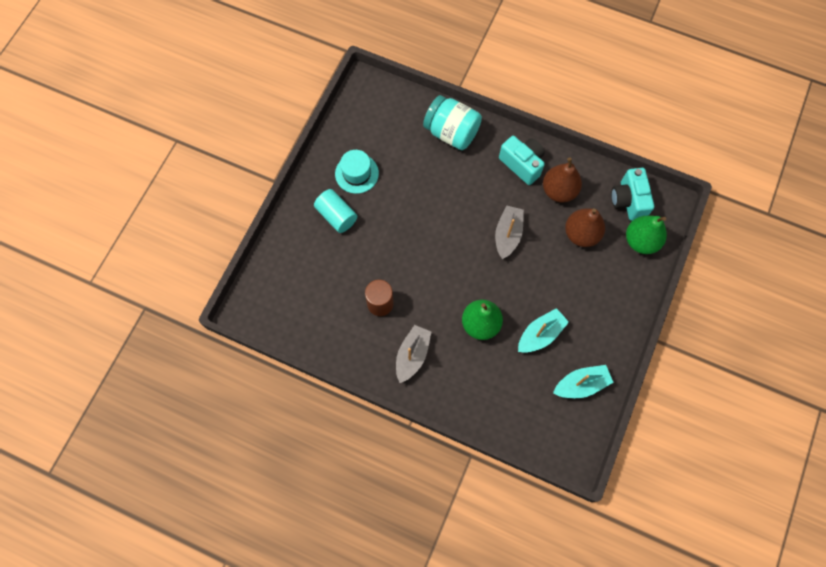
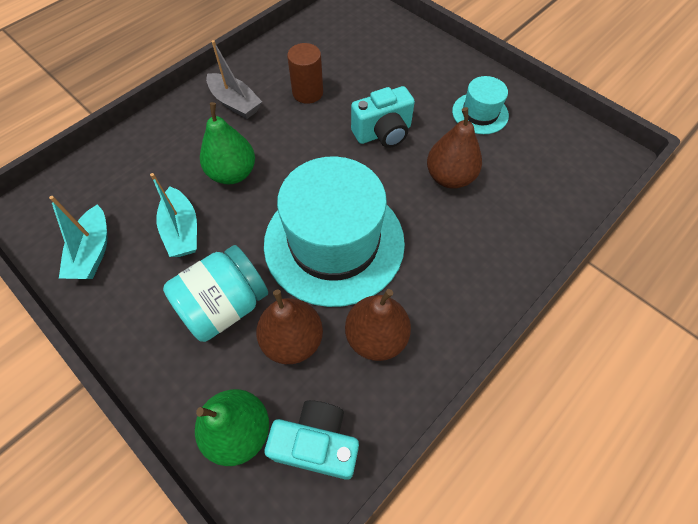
camera: 110 degrees right, 10 degrees down
(336, 216) = (430, 83): turquoise cylinder -> none
(426, 180) = (449, 177): none -> brown pear
(451, 132) = (516, 227): turquoise jar -> turquoise jar (225, 305)
(508, 235) = (334, 242): grey boat -> turquoise hat
(522, 164) = (438, 301): turquoise camera -> turquoise camera (383, 133)

